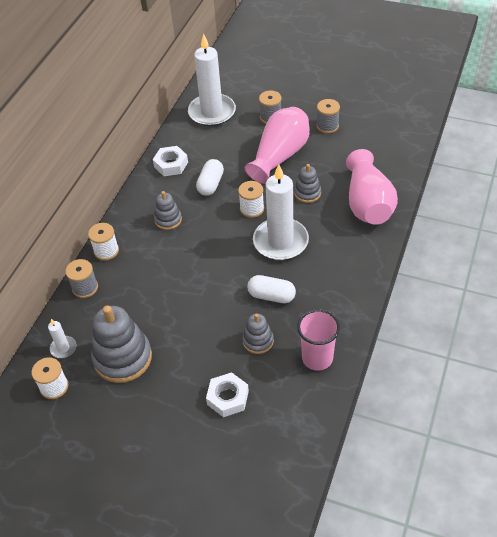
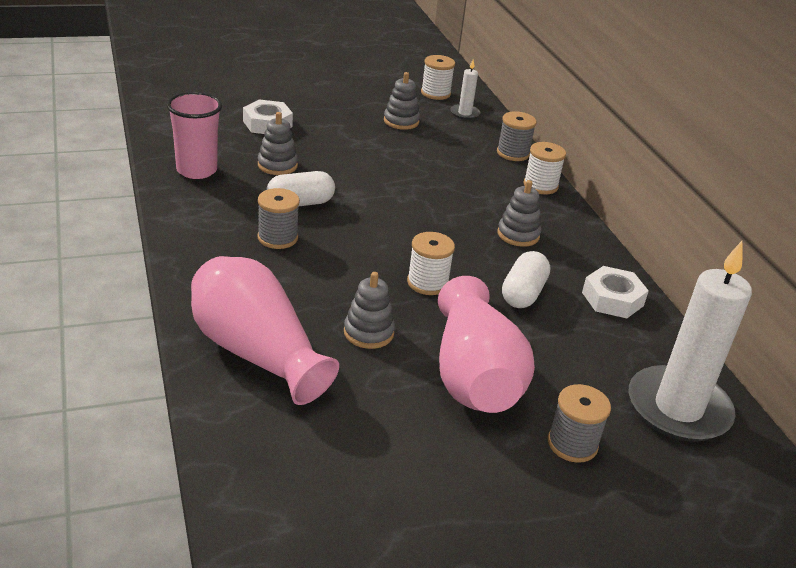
camera: 135 degrees right, 15 degrees down
(123, 358) = (401, 121): grey stacking toy -> grey stacking toy, size x0.53
(210, 184) = (523, 293): white capsule -> white capsule turned 45 degrees clockwise
(280, 241) = (345, 258): white candle -> none
(327, 126) = (451, 472): grey spool -> grey spool (277, 238)

